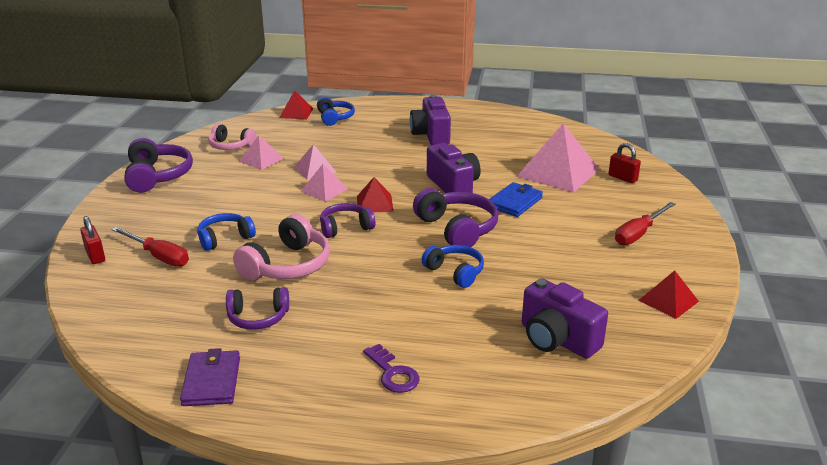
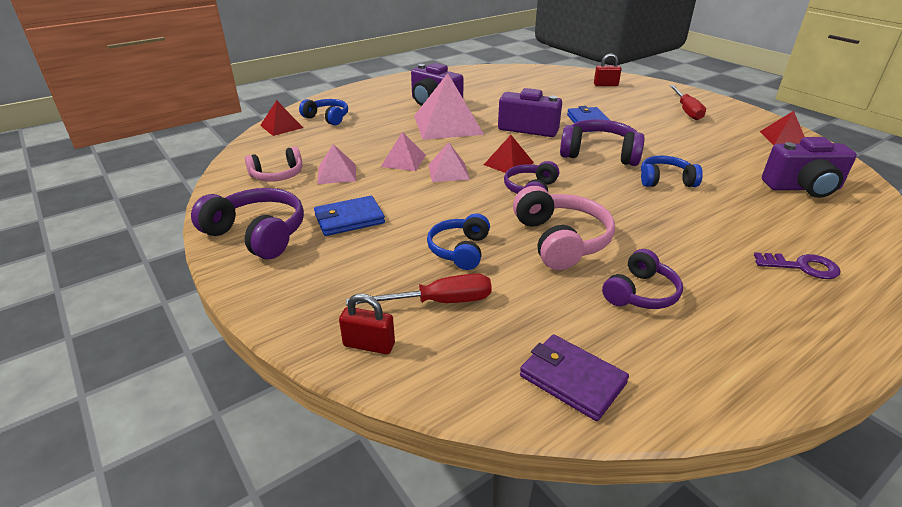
camera: 45 degrees left, 5 degrees up
(211, 190) = (349, 219): none -> blue wallet
(212, 381) = (741, 369): purple wallet -> purple wallet (572, 379)
(558, 172) = (567, 95): pink pyramid -> pink pyramid (447, 125)

